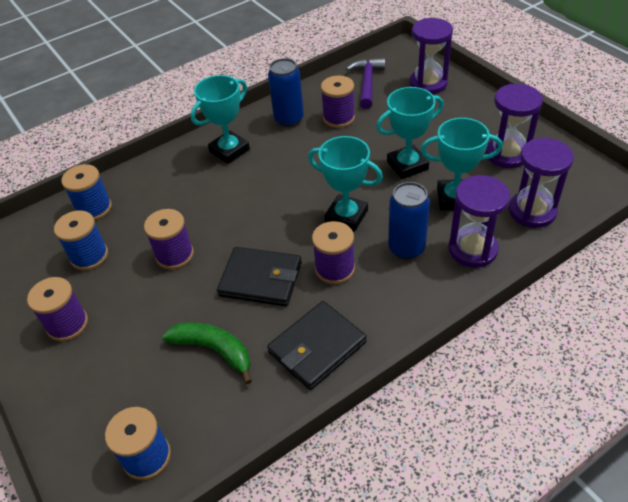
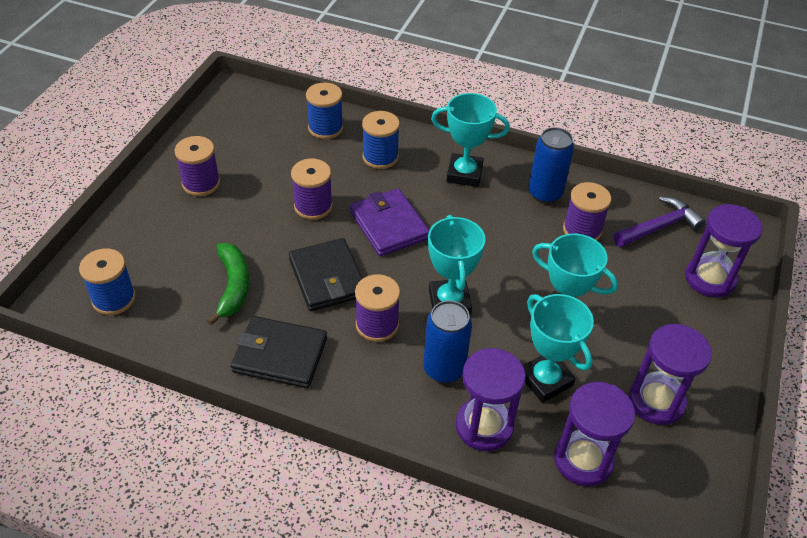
camera: 50 degrees right, 0 degrees up
(89, 256) = (274, 155): blue spool -> blue spool (380, 157)
(240, 216) = (389, 225): none -> purple wallet

